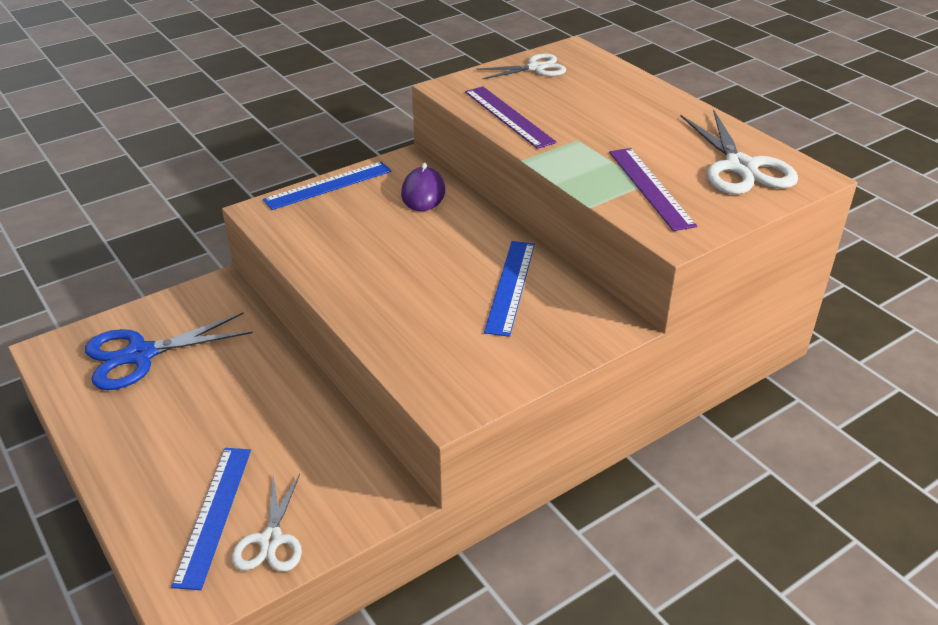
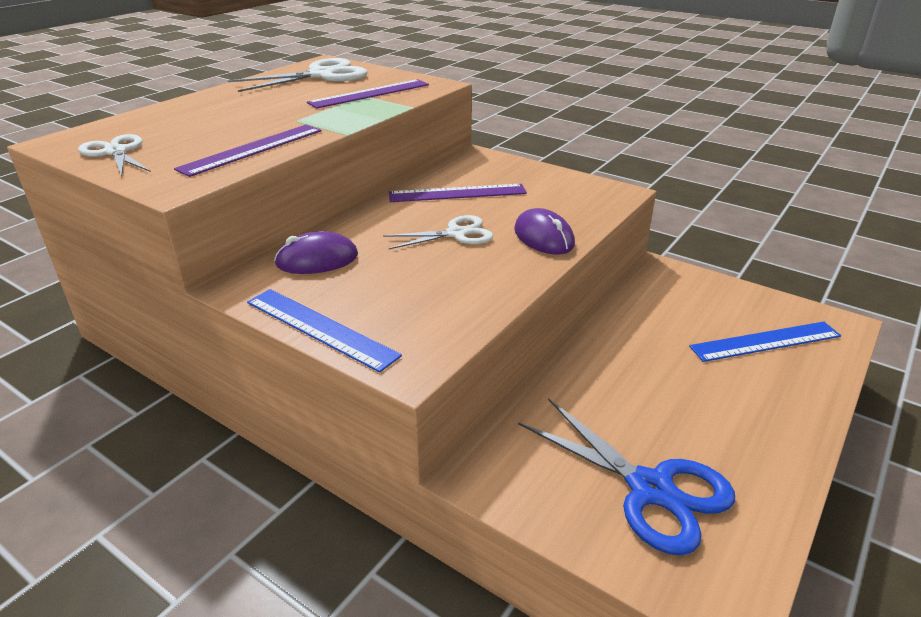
camera: 110 degrees left, 5 degrees down
(271, 540) = (751, 307): white scissors -> white scissors (456, 234)
(381, 315) = (544, 237): none -> purple mouse
(511, 286) = (457, 193): blue ruler -> purple ruler

